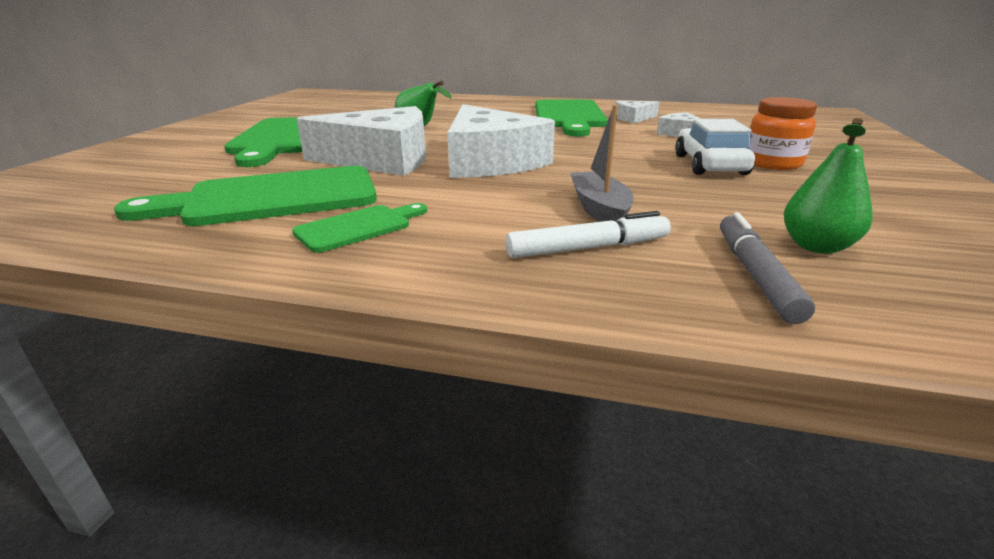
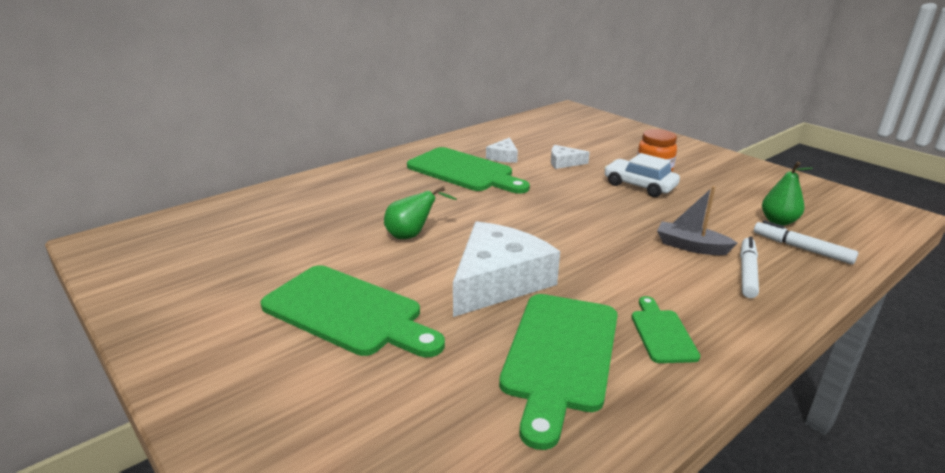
camera: 55 degrees left, 0 degrees up
(490, 161) = (556, 242): white cheese -> none
(755, 275) = (801, 248): grey marker -> white marker

